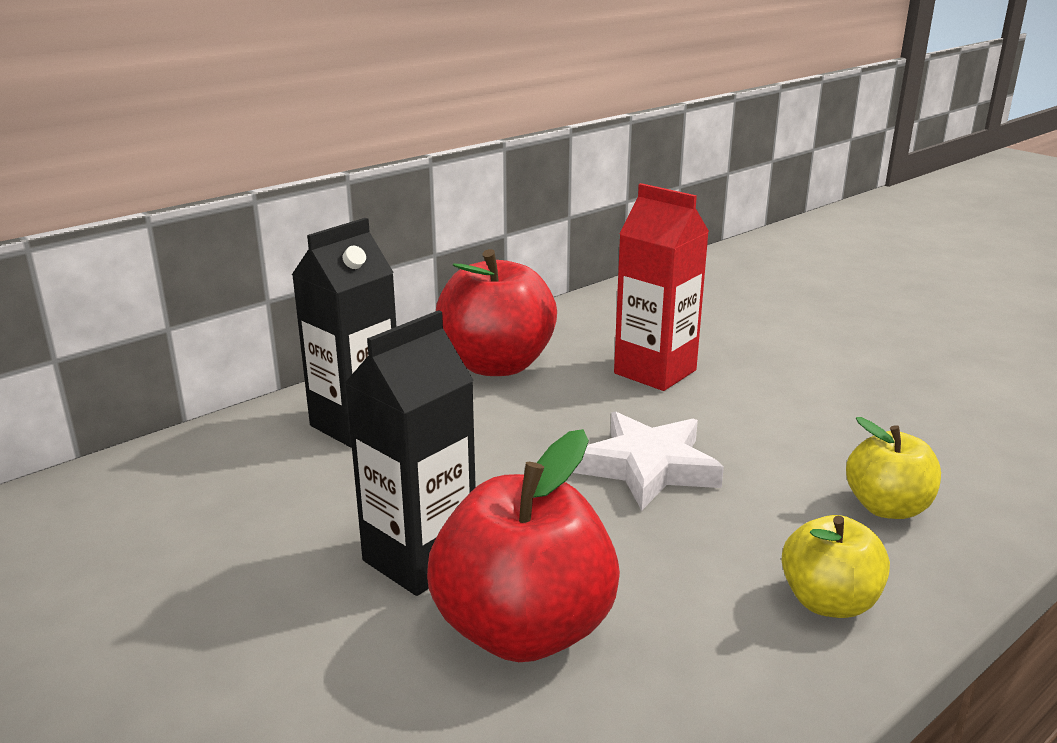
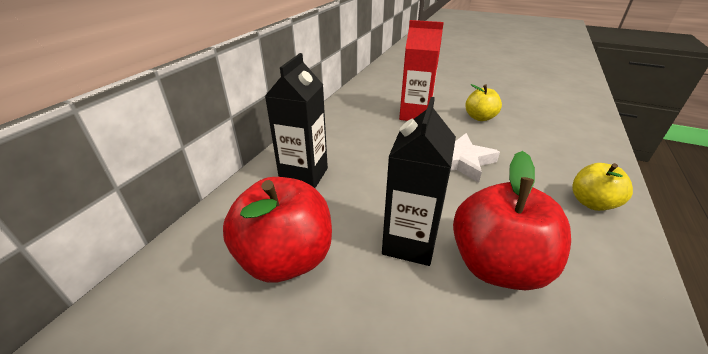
camera: 25 degrees left, 10 degrees up
(497, 365) = (344, 127): red apple -> red apple (286, 258)
(887, 507) = (562, 153): yellow apple -> yellow apple (480, 117)

